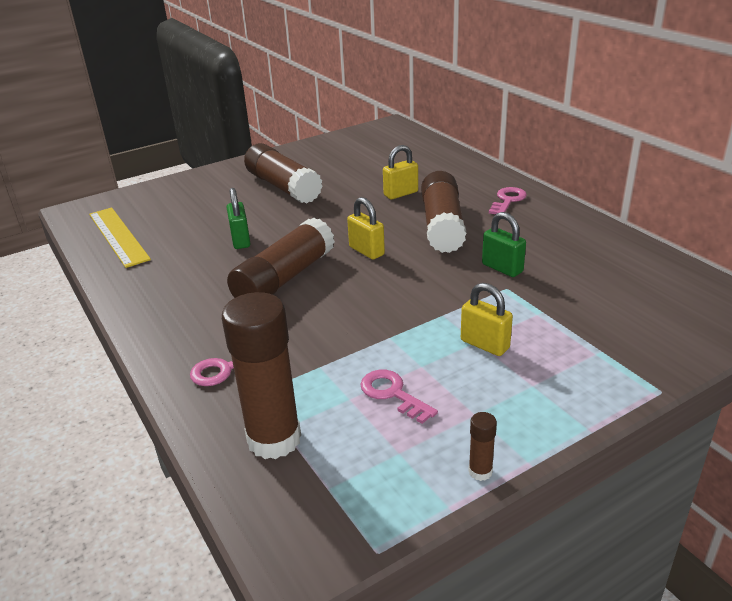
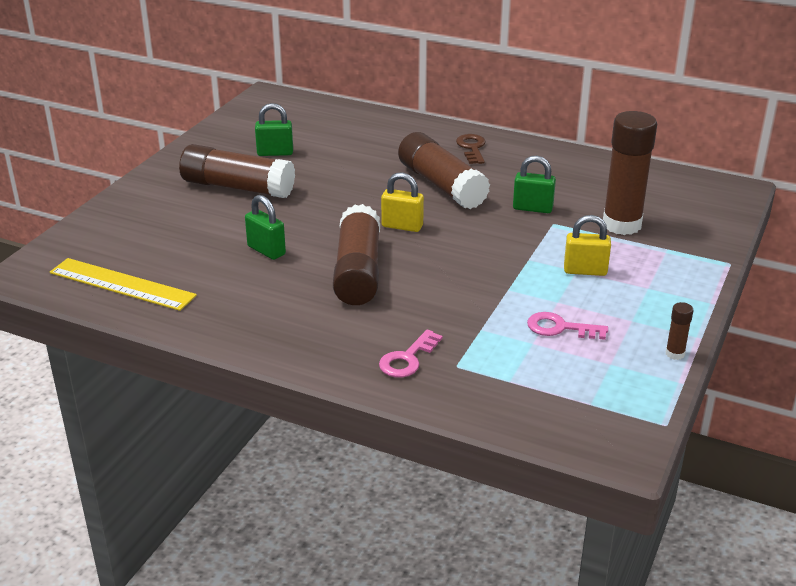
camera: 35 degrees left, 0 degrees up
(274, 439) = (512, 390): brown glue stick -> brown glue stick (621, 225)
(342, 168) = (275, 153): none -> green padlock
(401, 194) = (367, 165): yellow padlock -> none
(508, 200) = (472, 148): pink key -> brown key

